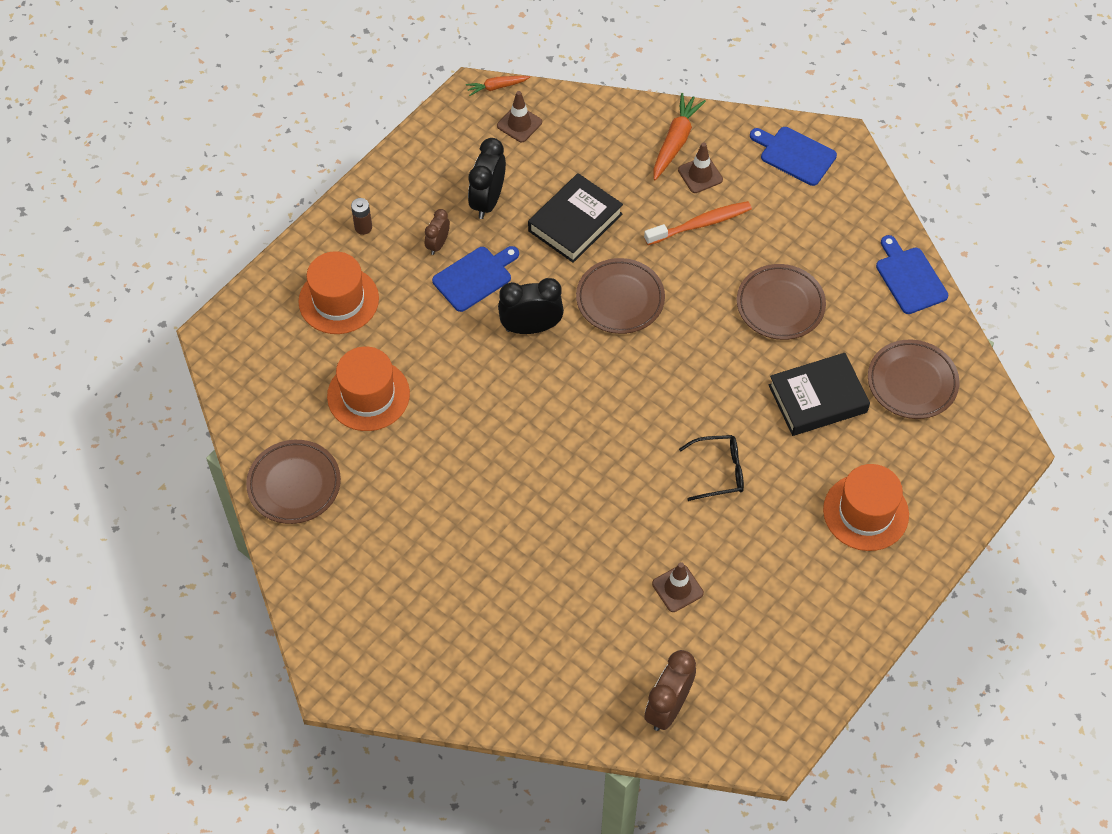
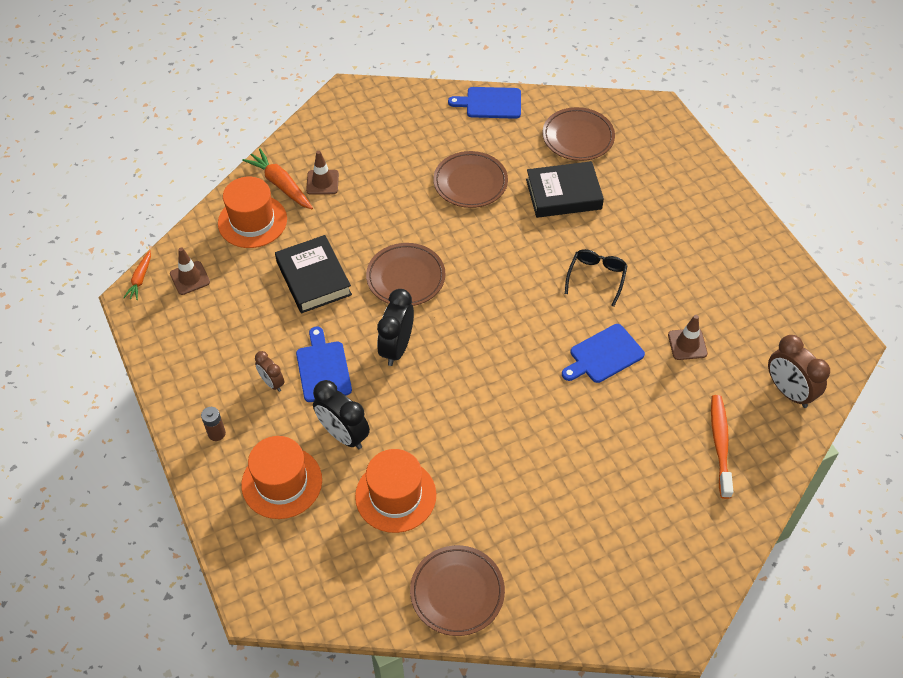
camera: 65 degrees left, 5 degrees down
(487, 201) = (251, 330): black clock -> black clock (343, 435)
(701, 224) = (368, 200): orange toothbrush -> orange toothbrush (720, 444)
(795, 154) = (342, 121): blue cutting board -> blue cutting board (603, 355)
(817, 399) = (563, 194): black book -> black book turned 75 degrees clockwise
(865, 512) = (672, 206): orange hat -> orange hat (252, 221)

